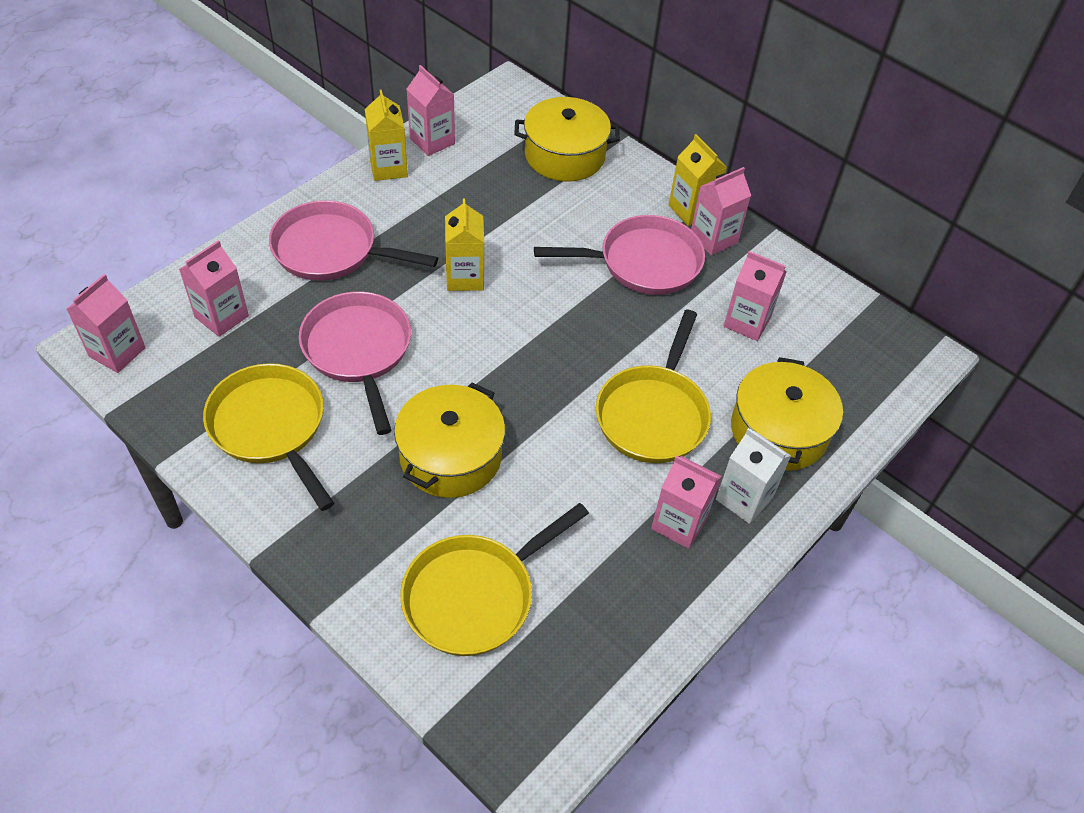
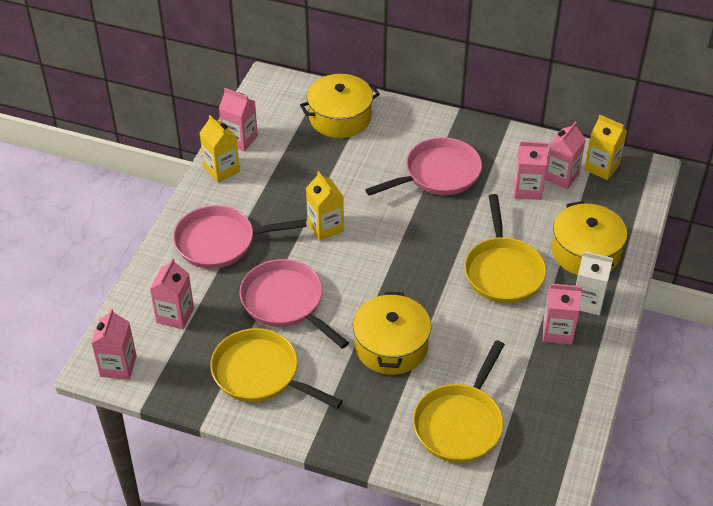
camera: 20 degrees left, 5 degrees down
(691, 210) = (448, 126): yellow carton -> yellow carton (601, 167)
(713, 238) = (474, 141): pink carton -> pink carton (561, 176)

